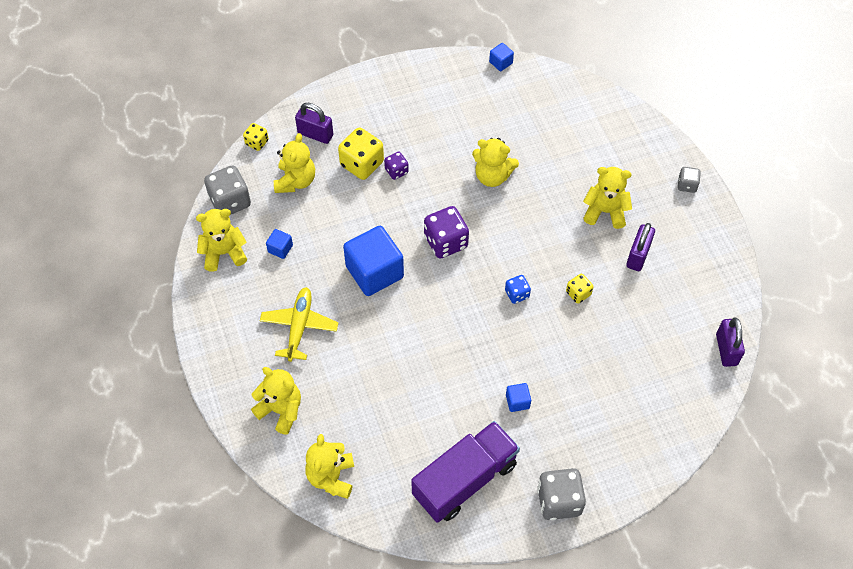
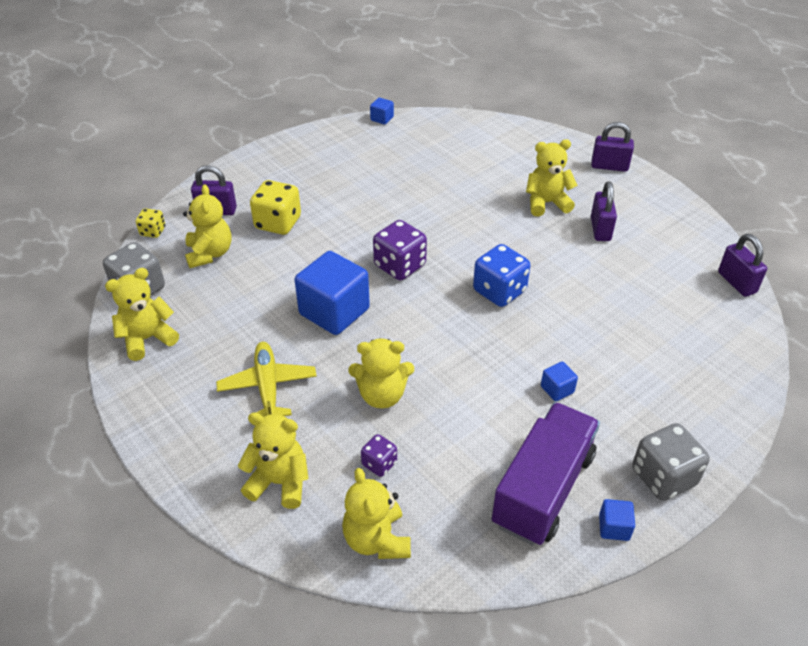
camera: 20 degrees left, 15 degrees down
(280, 248) = (215, 318): blue cube -> blue cube (614, 527)
(396, 171) = (318, 220): purple dice -> purple dice (379, 463)
(492, 176) = (419, 202): yellow teddy bear -> yellow teddy bear (382, 395)
(517, 294) = (499, 291): blue dice -> blue dice, size x1.82
(578, 293) = (561, 274): yellow dice -> none
(687, 185) = (609, 166): grey dice -> purple padlock

